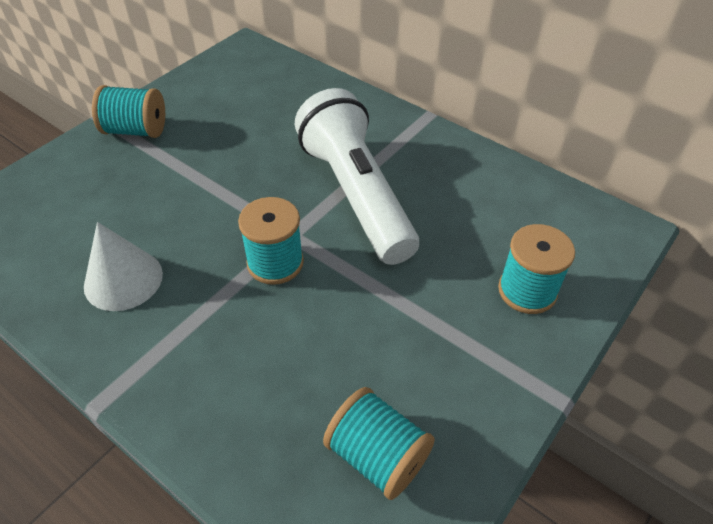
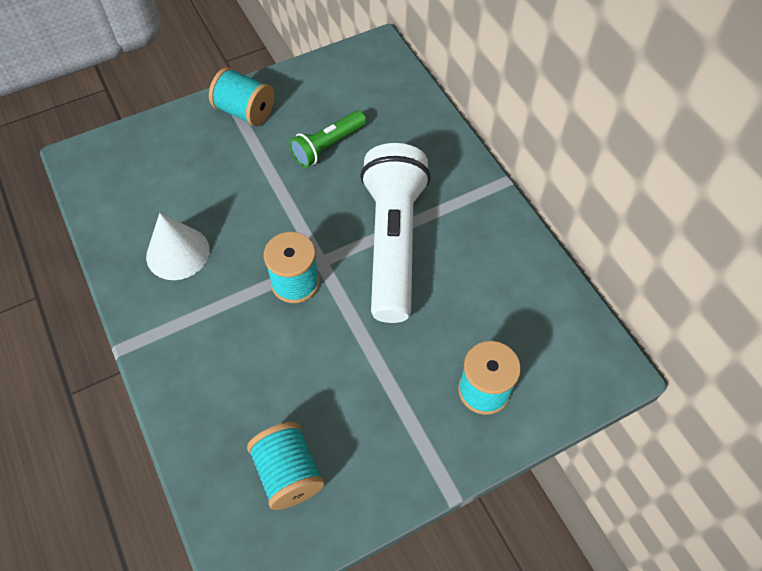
camera: 25 degrees right, 10 degrees up
(241, 135) = (328, 146): none -> green flashlight

